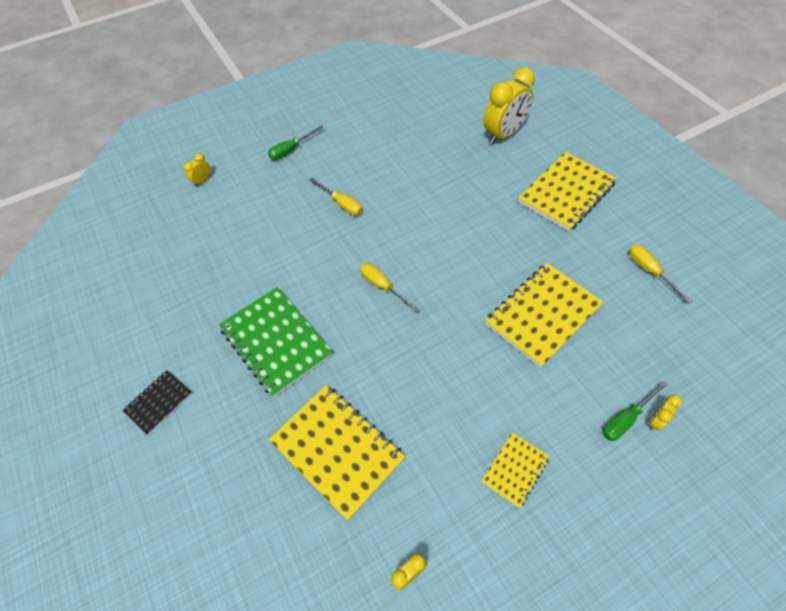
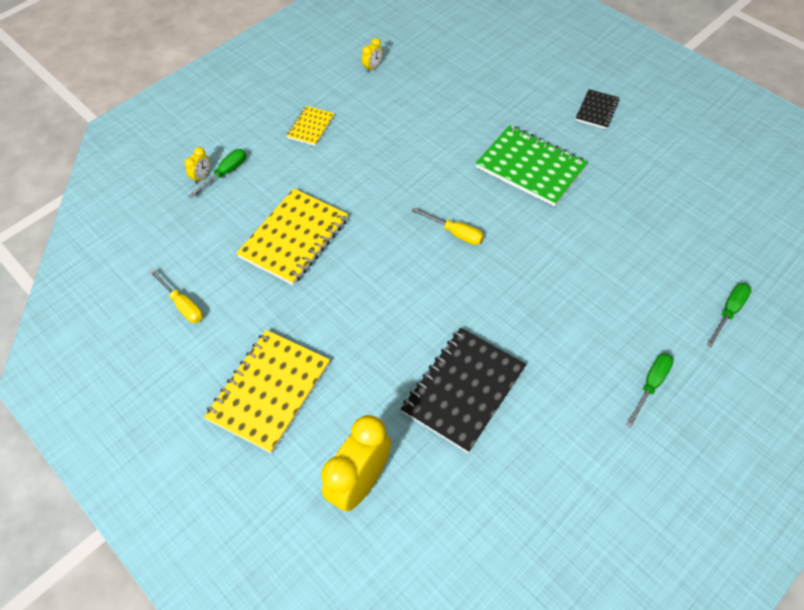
camera: 165 degrees right, 0 degrees up
(202, 181) = (729, 312): yellow clock -> green screwdriver
(337, 450) = (443, 111): yellow notebook -> none
(342, 203) = (540, 317): yellow screwdriver -> none
(420, 169) = (463, 390): none -> black notebook

